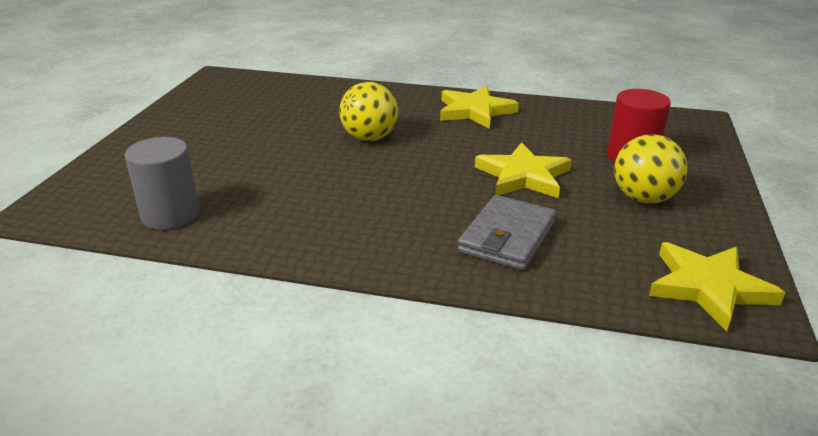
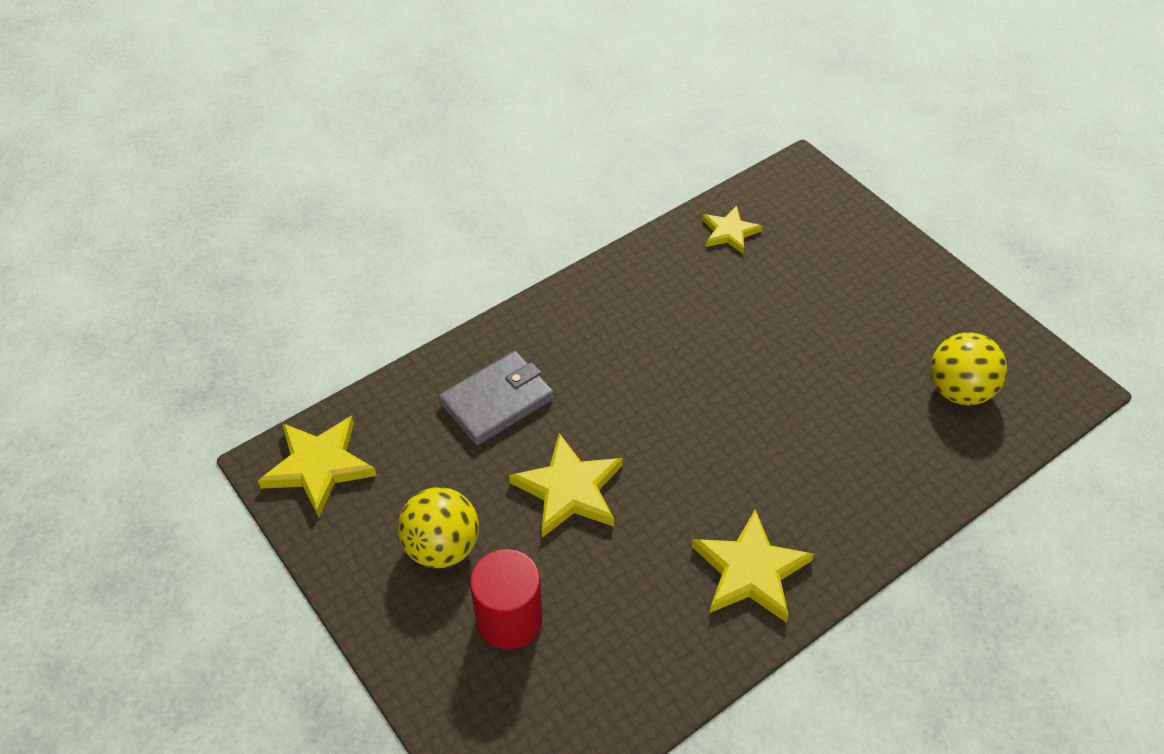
camera: 130 degrees right, 20 degrees up
(170, 214) = (729, 232): grey cylinder -> yellow star
(369, 138) = (762, 426): yellow ball -> yellow ball (959, 390)
(507, 237) = (497, 401): grey wallet -> grey wallet turned 75 degrees clockwise

